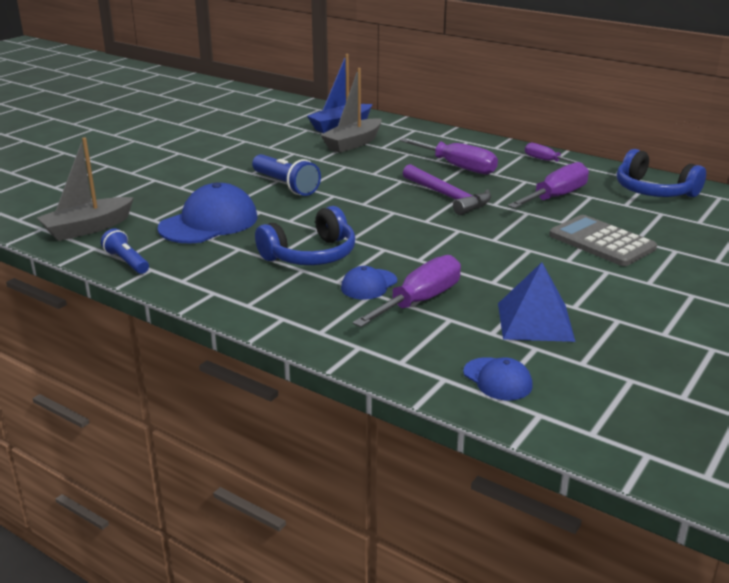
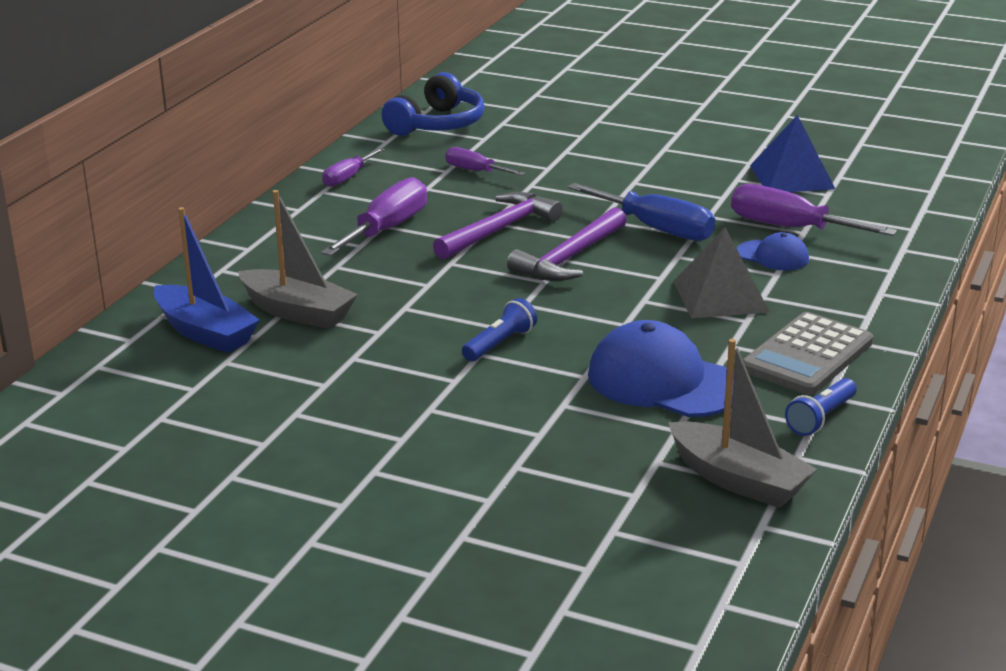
camera: 100 degrees left, 0 degrees up
(285, 185) = (500, 344): blue flashlight -> blue flashlight, size x0.65
(310, 255) = (721, 296): blue headphones -> grey pyramid
(394, 214) = (570, 258): none -> purple hammer
(434, 247) = (656, 229): none -> blue screwdriver
(497, 379) = (904, 189): blue cap -> none
(555, 197) = (475, 171): purple screwdriver -> purple screwdriver, size x0.58
(601, 242) = (595, 150): grey calculator -> grey calculator (807, 356)

